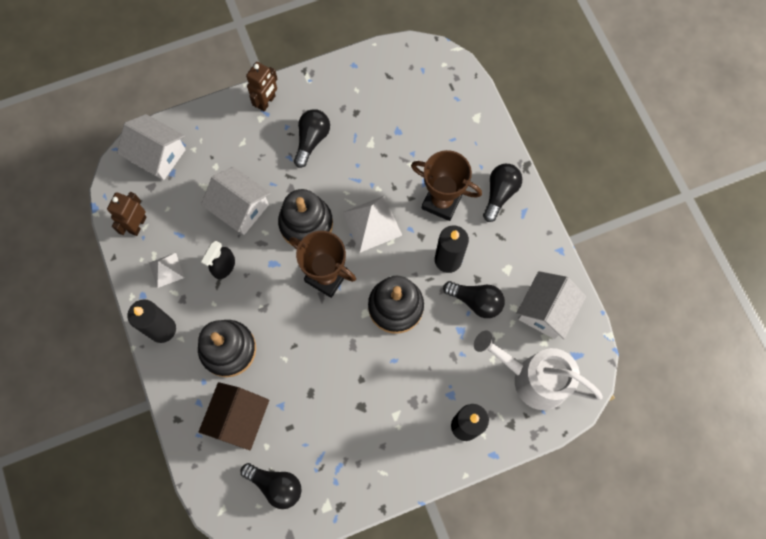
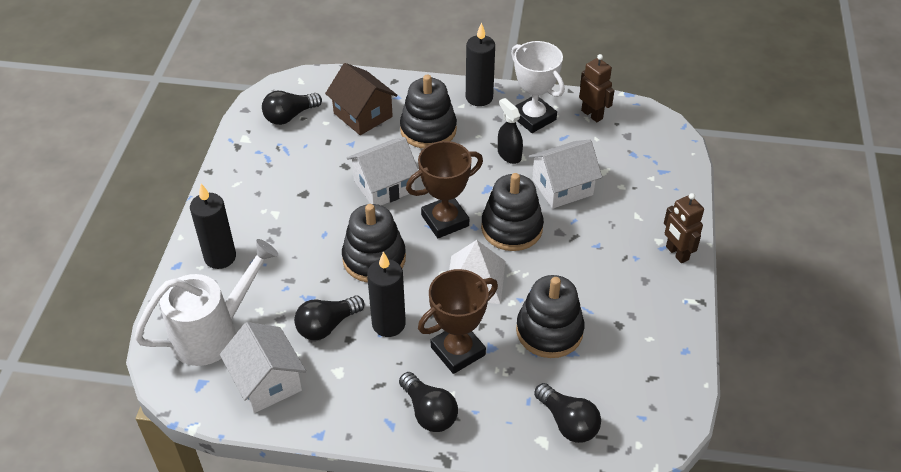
camera: 120 degrees right, 25 degrees down
(158, 155) = (659, 151): white house -> white house (384, 186)
(166, 270) = (533, 118): white pyramid -> white trophy
(312, 140) = (606, 271): black light bulb -> black light bulb (567, 422)
(388, 152) = (549, 331): none -> black stacking toy

